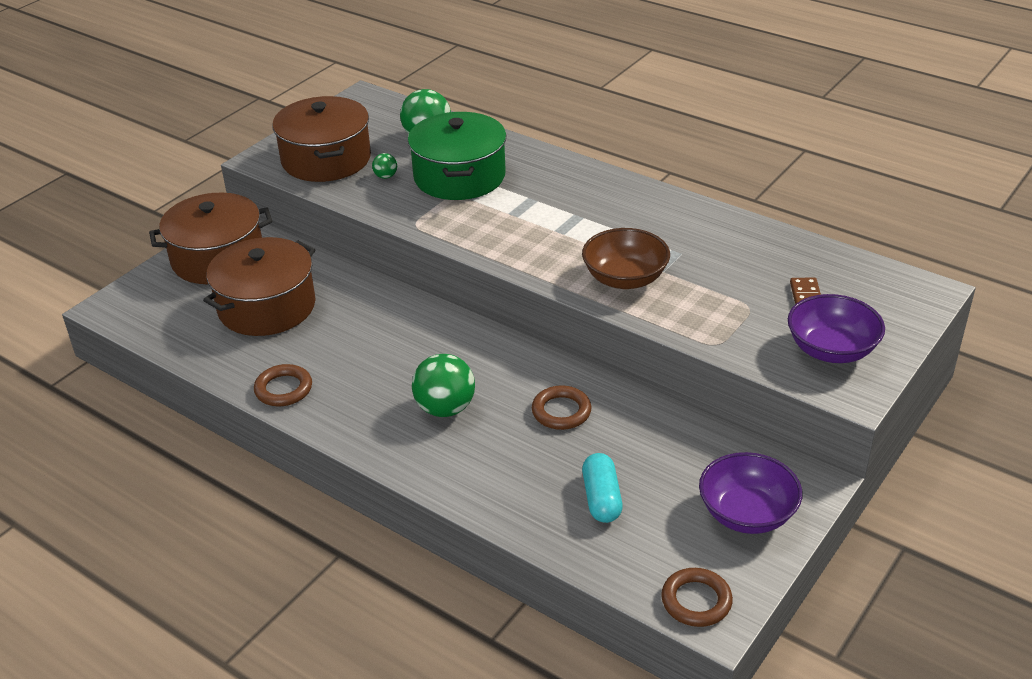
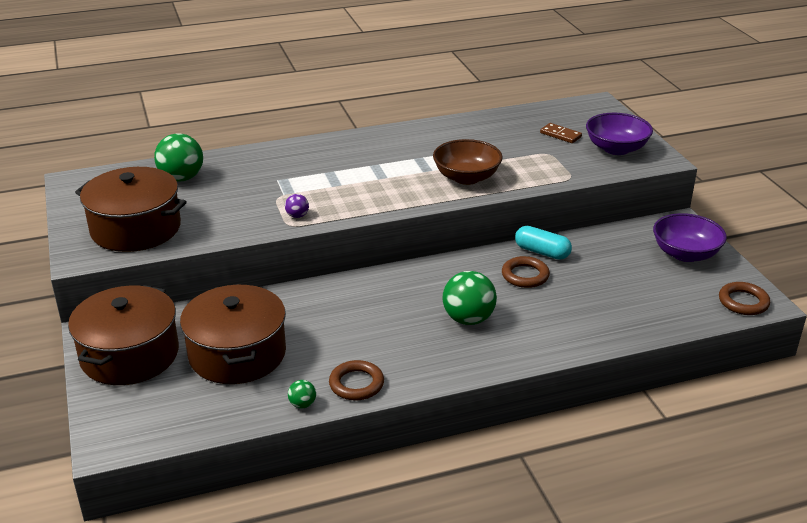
camera: 55 degrees left, 5 degrees down
(385, 176) = (205, 213): green ball -> green ball (302, 404)
(435, 221) = (297, 216): none -> purple ball
(459, 176) = (256, 186): green pot -> none
(601, 498) = (624, 296): turquoise capsule -> turquoise capsule (542, 252)

